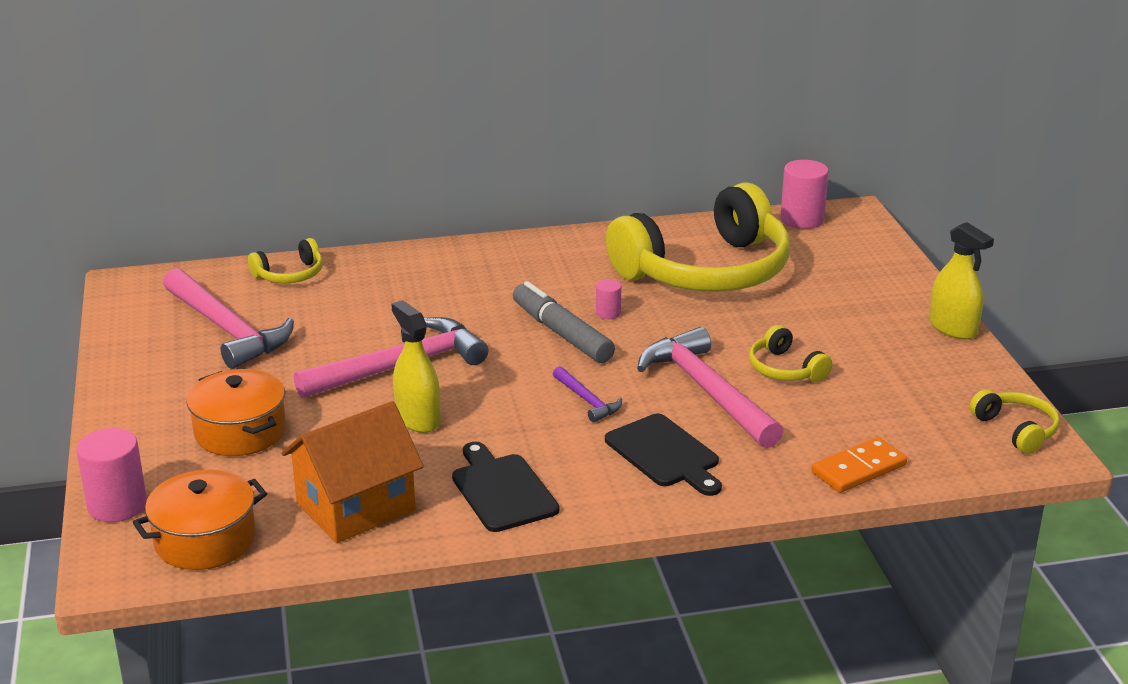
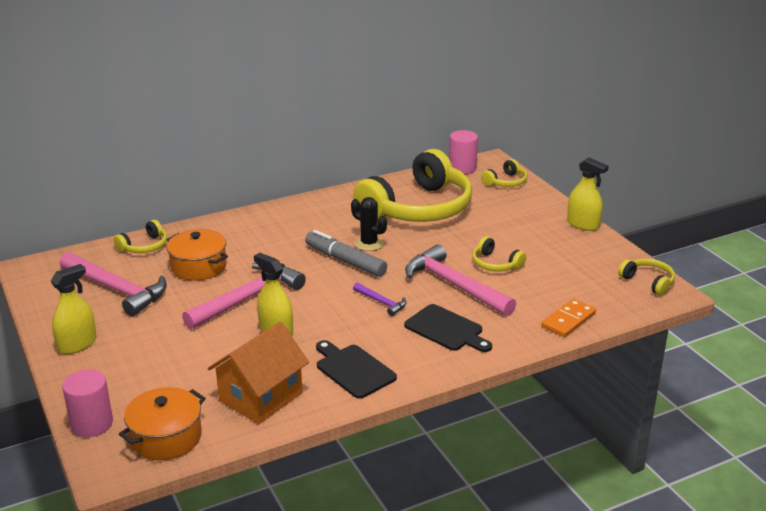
camera: 15 degrees left, 0 degrees up
(144, 396) = (77, 344): none -> yellow spray bottle
(240, 432) = (157, 358): orange pot -> orange pot (199, 266)
(608, 313) = (369, 244): pink cylinder -> black cactus
(860, 248) = (505, 182): none -> yellow headphones

